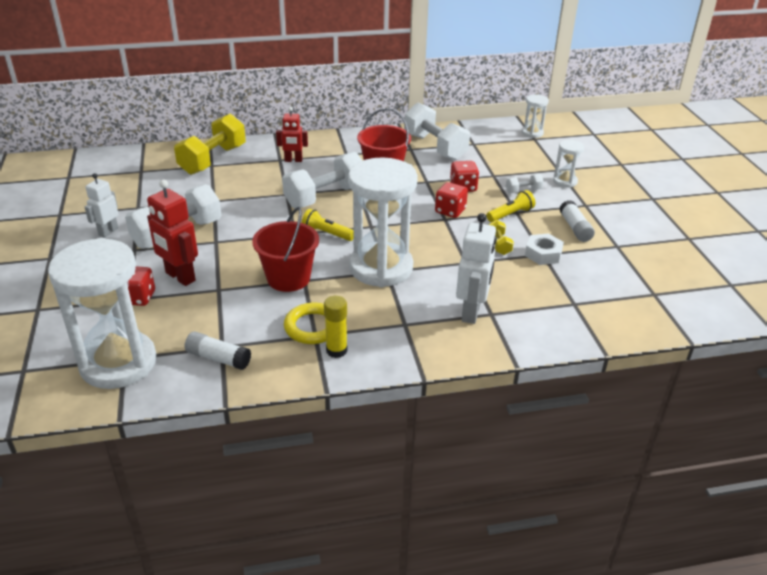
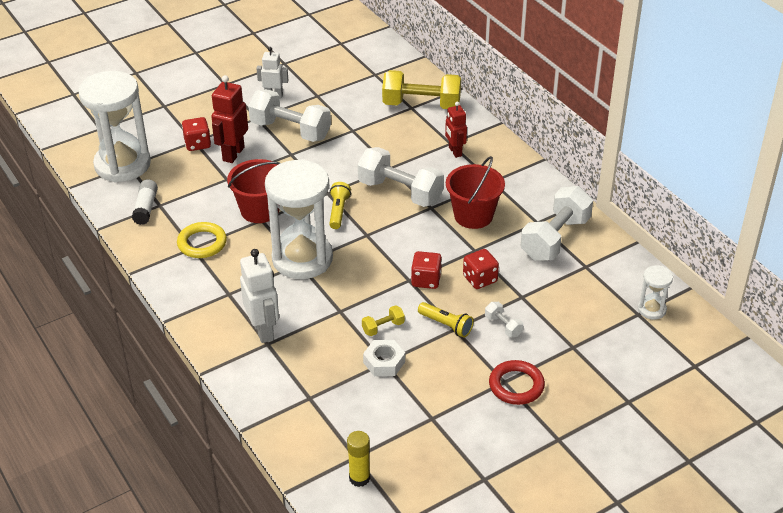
camera: 70 degrees right, 5 degrees up
(336, 350) = (179, 264): yellow glue stick -> yellow glue stick (359, 478)
(471, 312) = (263, 330): white robot -> white robot turned 105 degrees counterclockwise
(565, 181) = (547, 357): white hourglass -> none
(575, 228) = (448, 379): white glue stick -> none
(591, 201) = (516, 385): none -> red ring

